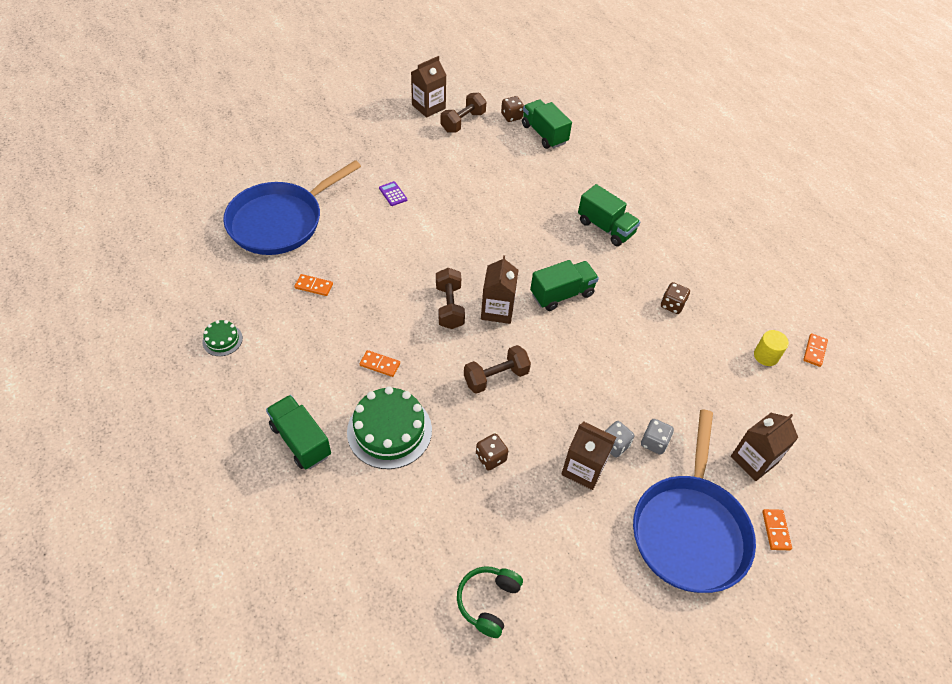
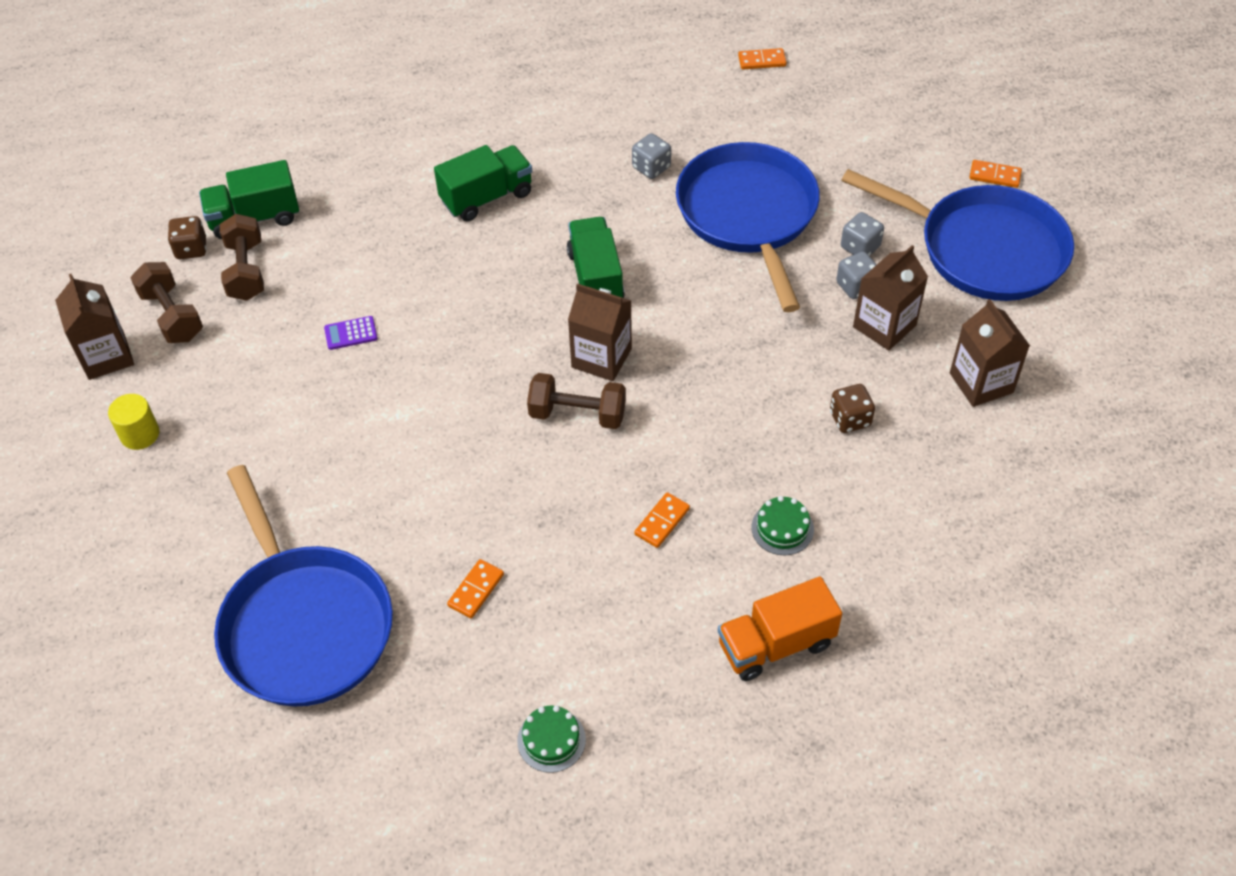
camera: 70 degrees left, 0 degrees up
(301, 440) = (776, 644): green truck -> orange truck
(389, 430) = (782, 528): green cake -> green cake, size x0.49
(393, 194) = (306, 446): purple calculator -> purple calculator (351, 333)
(488, 602) = (1052, 465): green headphones -> none
(496, 377) = (721, 385): brown dumbbell -> brown dumbbell (246, 271)
(654, 368) = (748, 214): none -> blue pan
(672, 305) = (651, 168): brown dice -> grey dice
(754, 460) = (902, 164): brown carton -> brown carton (981, 383)
(766, 356) = (757, 105): yellow cylinder -> yellow cylinder (140, 434)
(814, 351) = (762, 61): orange domino -> orange domino turned 45 degrees counterclockwise

